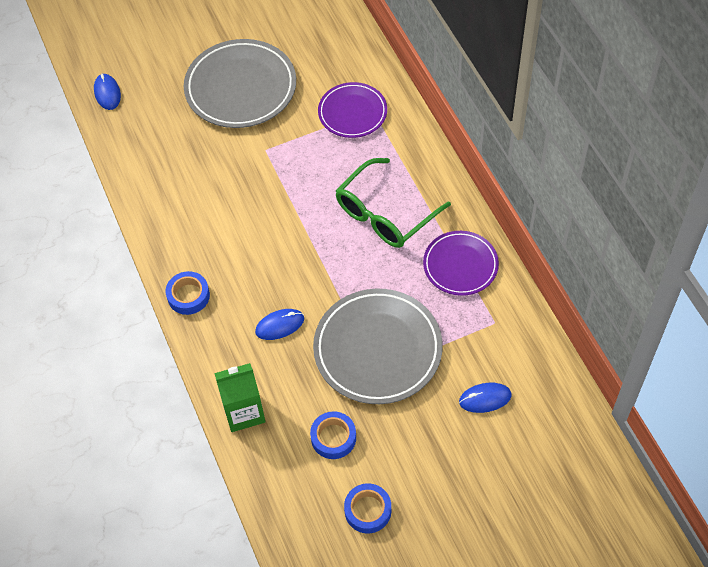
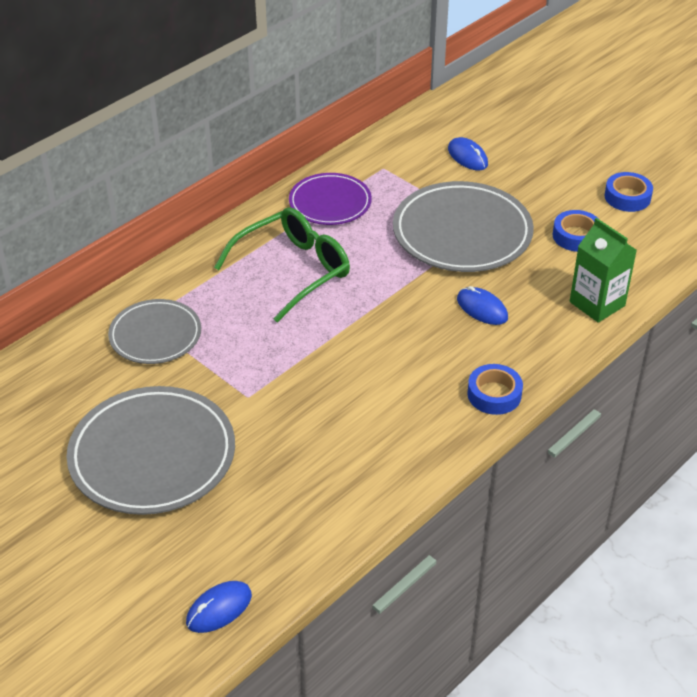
camera: 115 degrees left, 15 degrees down
(352, 112) = (155, 335): purple plate -> grey plate
(385, 214) = (293, 270): green glasses -> green glasses turned 60 degrees counterclockwise

